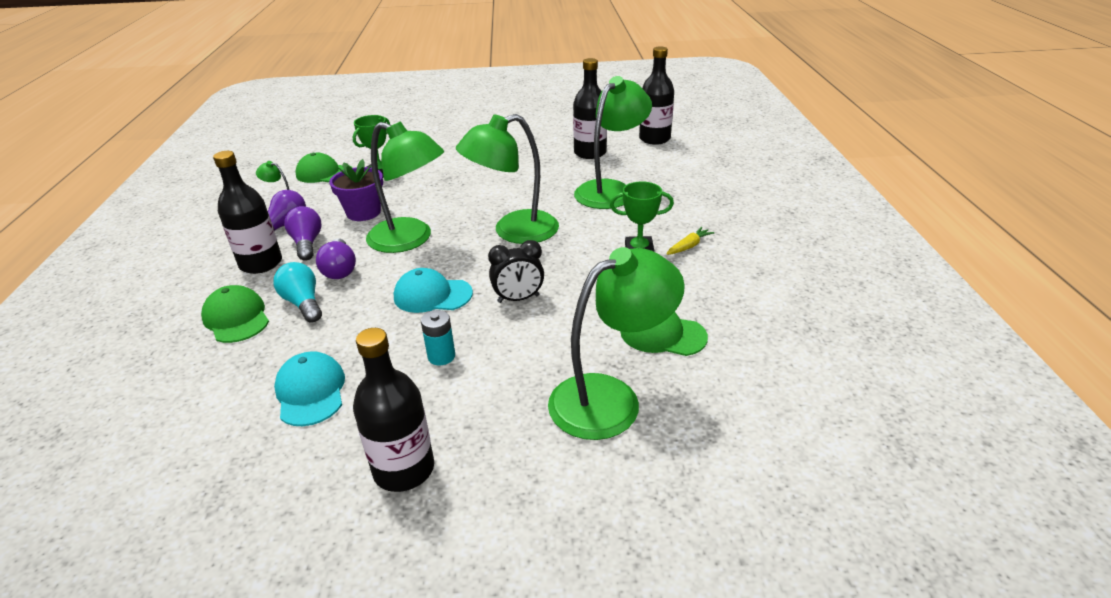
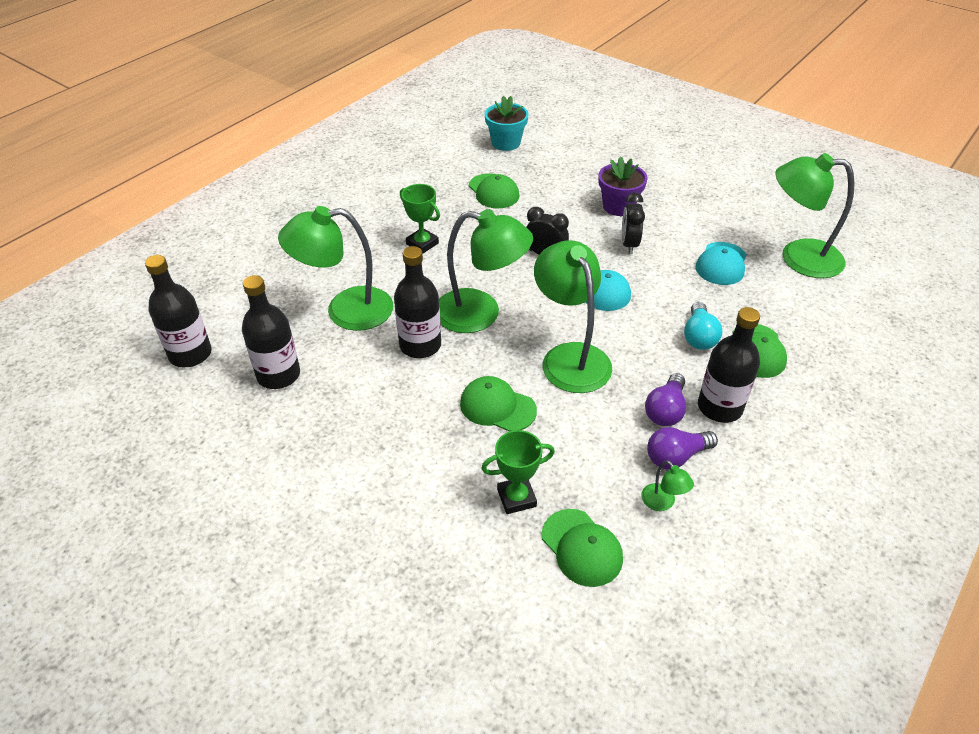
camera: 140 degrees left, 10 degrees up
(340, 269) = (652, 356): purple light bulb -> none
(363, 212) = (585, 426): purple flower pot -> purple flower pot (618, 206)
(404, 469) = (690, 203): black bottle -> black bottle (420, 345)
(435, 196) = (497, 407): none -> green cap
(441, 356) = (629, 244): turquoise battery -> black clock
(610, 398) = (562, 180): green lamp -> green lamp (798, 257)
(689, 246) = (387, 228): yellow carrot -> none
(763, 415) = (506, 143): none -> turquoise flower pot

